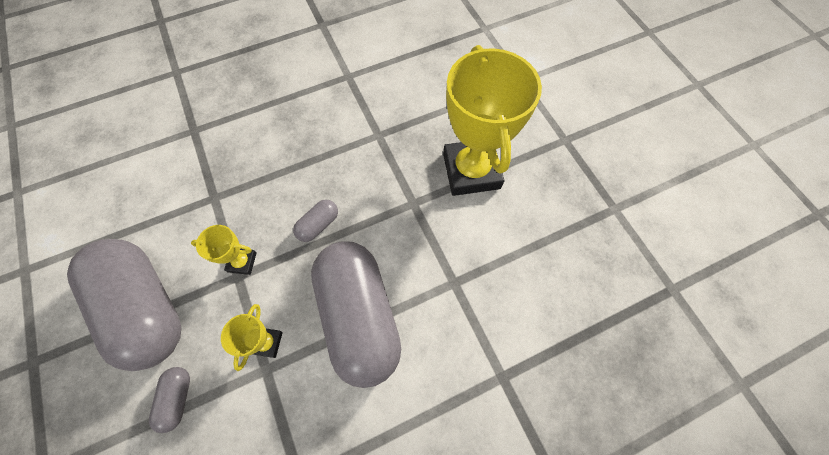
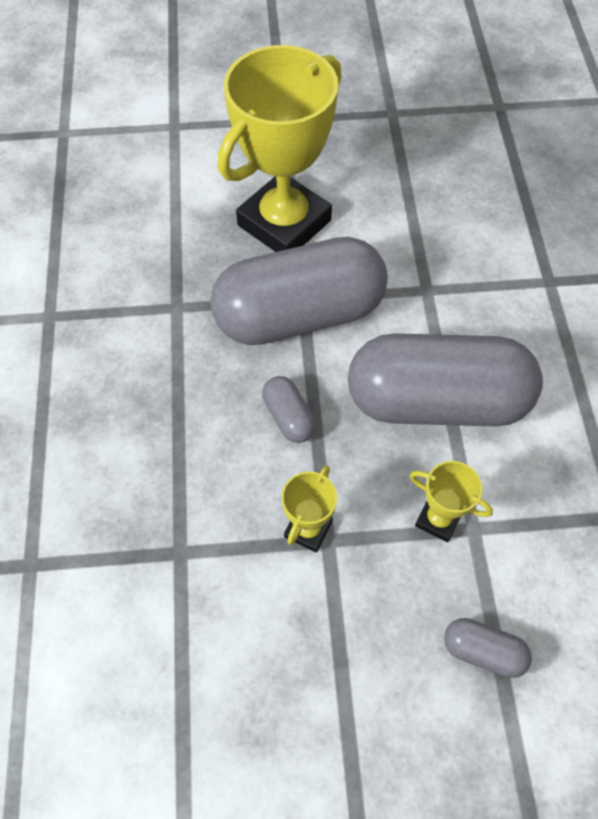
camera: 70 degrees left, 5 degrees down
(146, 308) = (333, 682): grey capsule -> grey capsule (299, 315)
(471, 171) = (284, 223): yellow trophy -> yellow trophy turned 60 degrees counterclockwise

